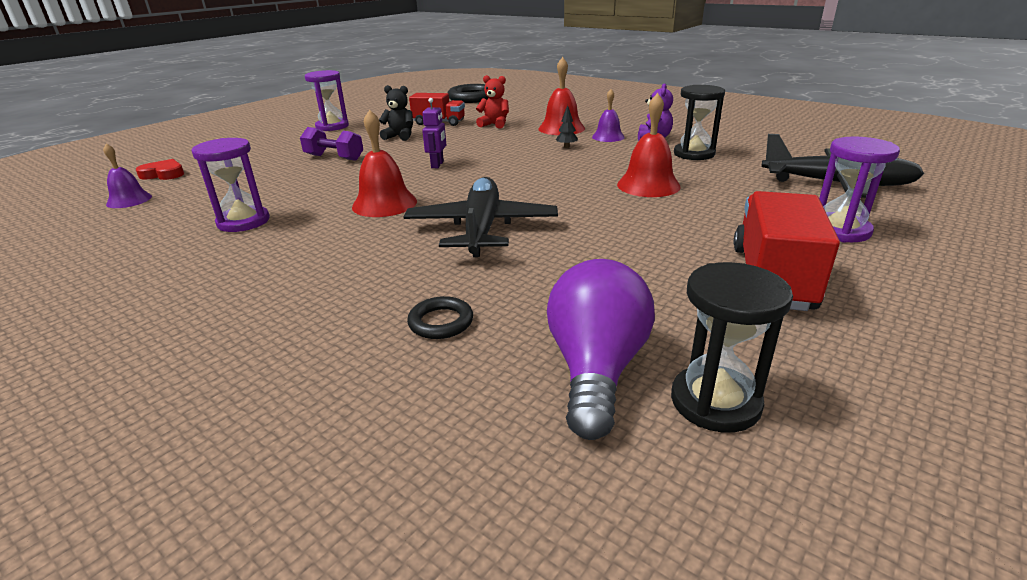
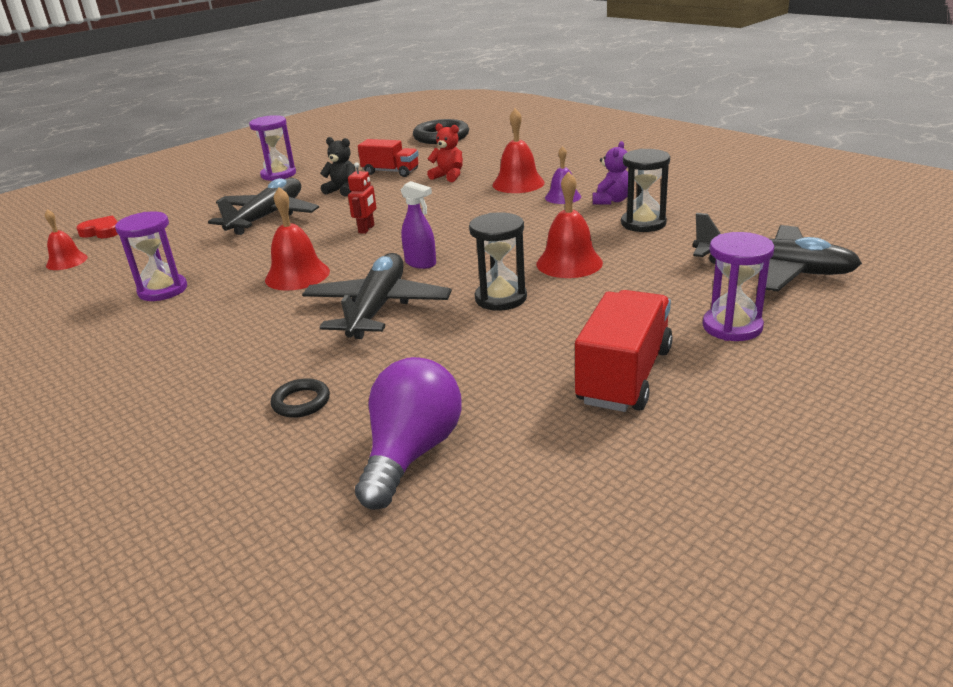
camera: 10 degrees right, 0 degrees up
(129, 200) = (67, 261): purple bell -> red bell
(334, 157) = (268, 216): purple dumbbell -> black plane
(437, 165) = (366, 229): purple robot -> red robot
(505, 190) = (421, 263): none -> purple spray bottle
(566, 147) = (511, 209): black tree -> none
(715, 402) = (495, 487): black hourglass -> black hourglass (500, 298)

